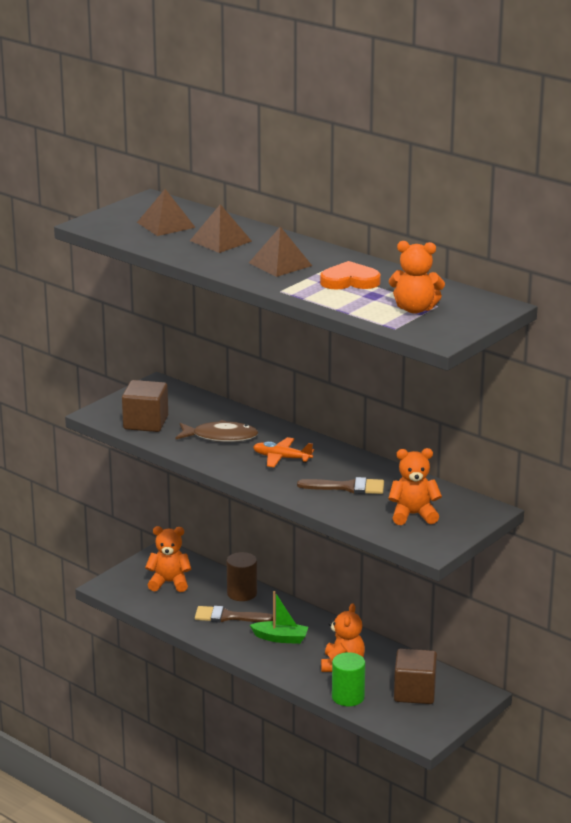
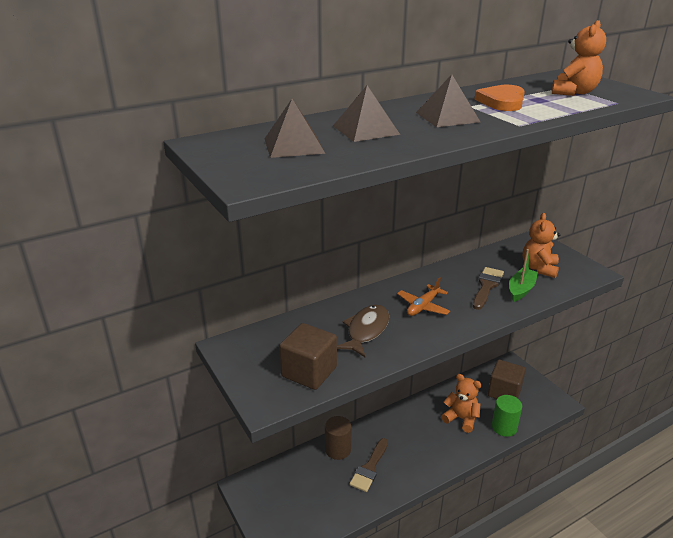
camera: 70 degrees left, 5 degrees up
(169, 583) = (297, 495): orange teddy bear -> none
(280, 638) = (413, 443): green boat -> green boat (521, 290)

